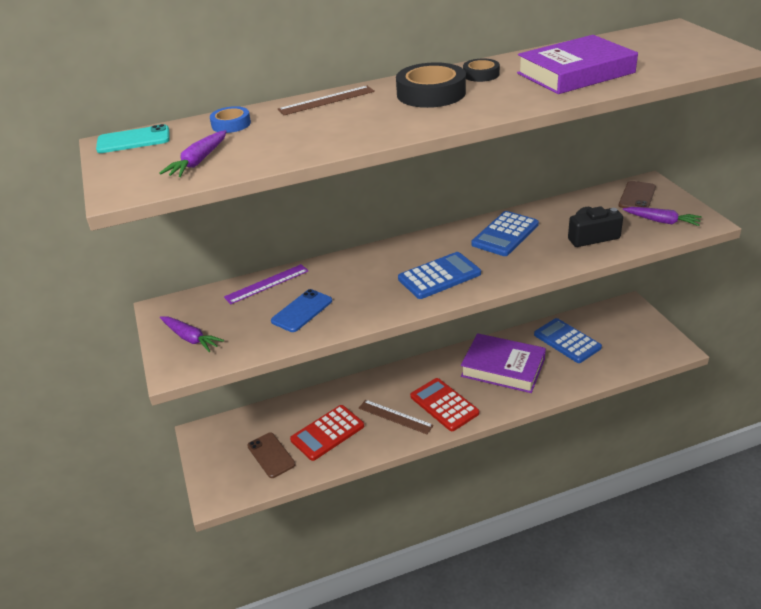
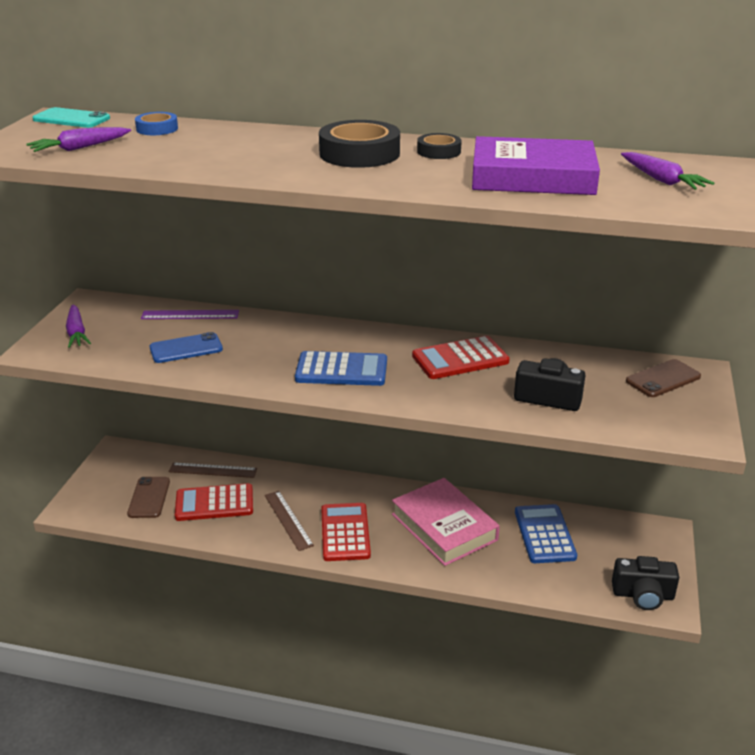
camera: 30 degrees right, 5 degrees down
(326, 100) = (263, 133): brown ruler -> brown ruler (213, 470)
(503, 367) = (444, 527): purple book -> pink book
(505, 234) = (460, 359): blue calculator -> red calculator
(658, 350) = (643, 595): none -> black camera
(662, 221) = (654, 415): purple carrot -> purple carrot (661, 180)

